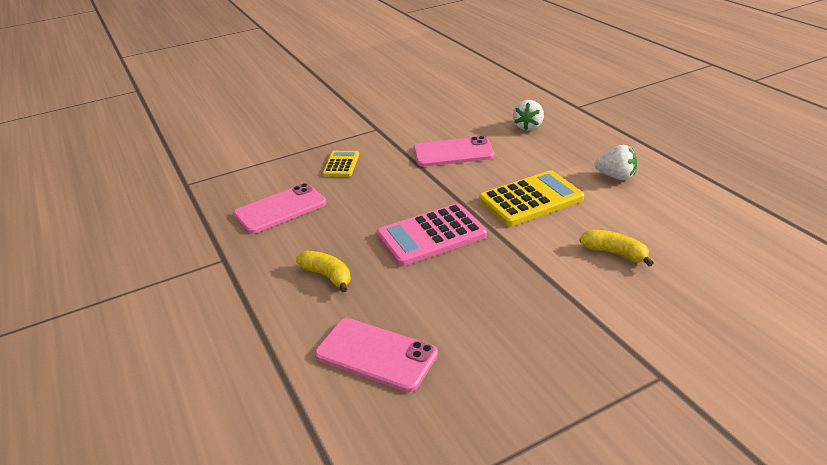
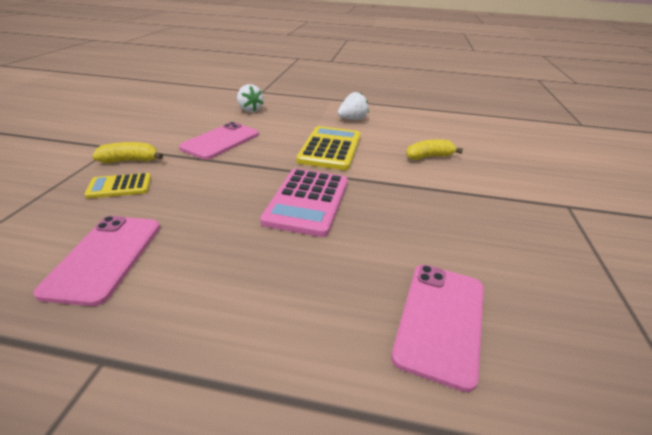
camera: 55 degrees left, 0 degrees up
(327, 276) = (276, 287): yellow banana -> yellow banana (130, 161)
(341, 164) = (120, 186): yellow calculator -> yellow calculator turned 60 degrees counterclockwise
(376, 354) = (440, 320): pink phone -> pink phone turned 45 degrees counterclockwise

